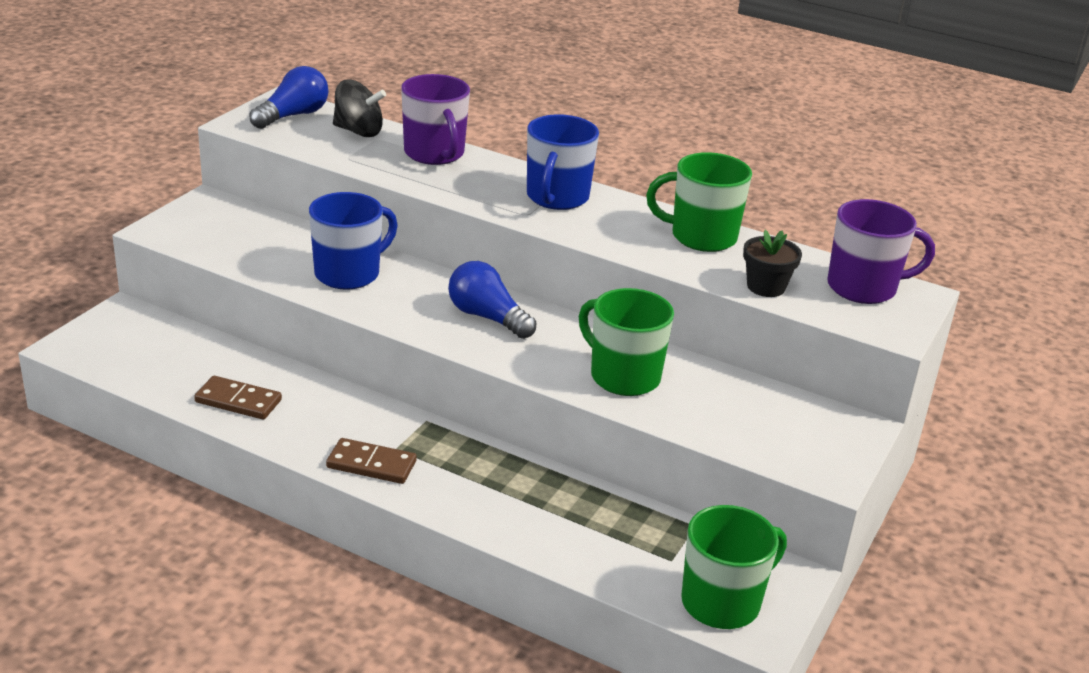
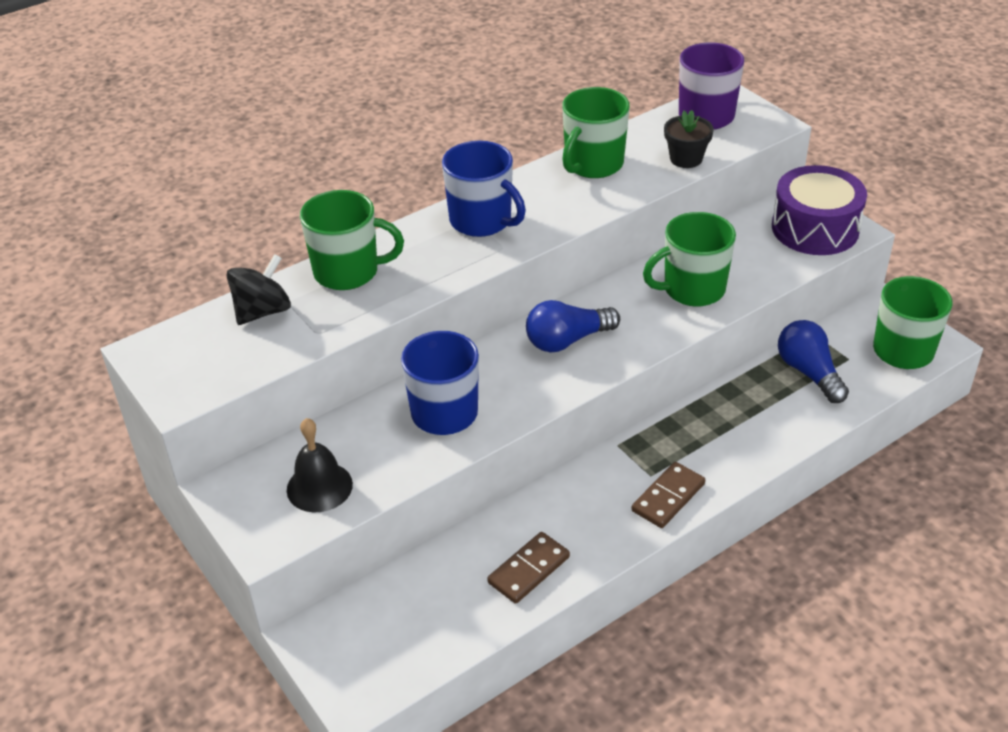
camera: 60 degrees left, 10 degrees up
(228, 238) = (319, 487): none -> black bell
(293, 116) = (190, 351): blue light bulb -> blue light bulb (809, 372)
(435, 154) = (348, 272): purple mug -> green mug
(807, 444) = (815, 228): none -> purple drum

